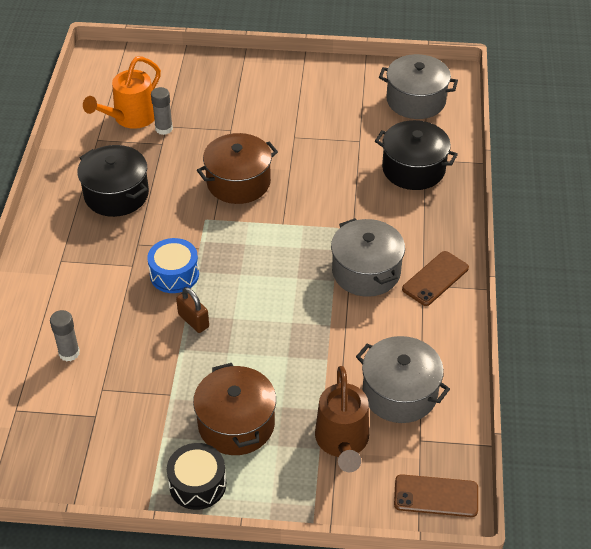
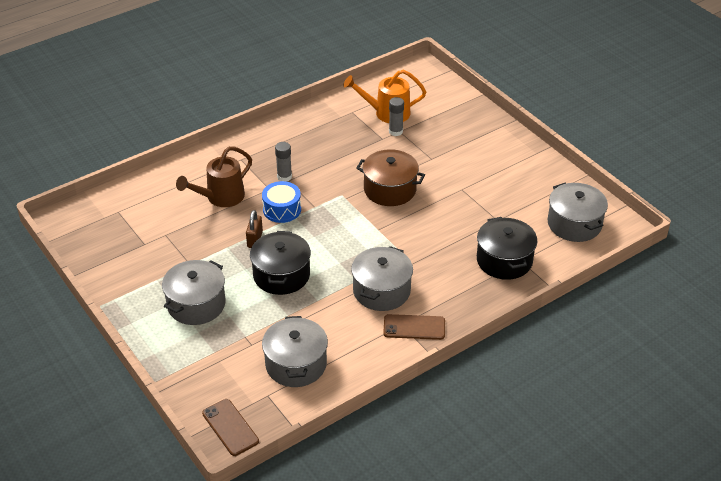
camera: 50 degrees right, 5 degrees down
(69, 353) = (177, 206): grey glue stick -> grey glue stick (284, 177)
(116, 194) = (317, 147): black pot -> black pot (281, 275)
(197, 484) = (137, 314): black drum -> none
(236, 424) = (196, 304): brown pot -> grey pot
(342, 442) = (229, 359): brown watering can -> brown watering can (220, 198)

